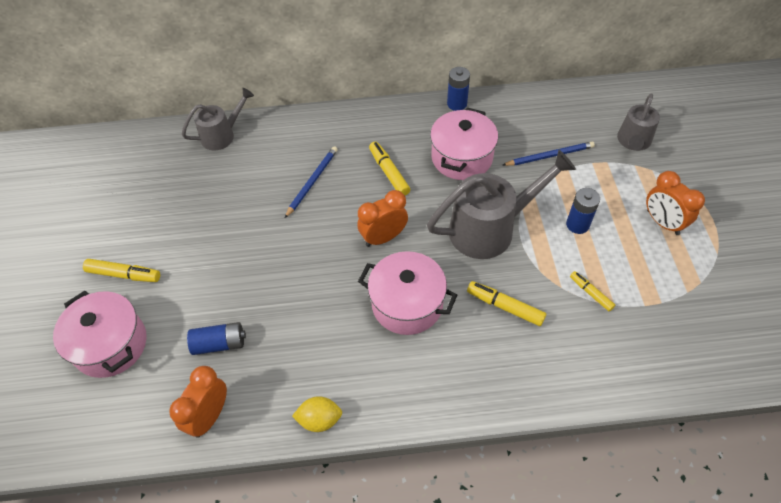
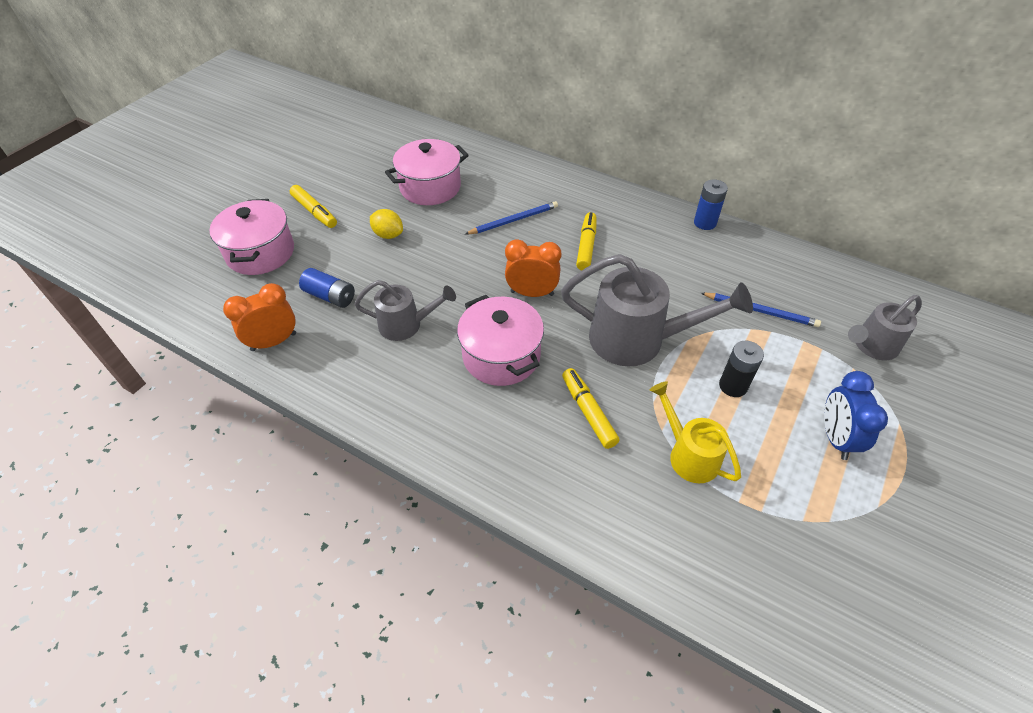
camera: 35 degrees right, 5 degrees down
(222, 135) = (477, 153): grey watering can -> grey watering can (407, 325)
(319, 420) = (345, 397): yellow lemon -> yellow lemon (388, 235)
(461, 157) = (666, 268): pink pot -> pink pot (430, 187)
(577, 224) = (733, 386): blue battery -> black battery
(591, 293) = (688, 454): yellow marker -> yellow watering can
(662, 222) = (835, 438): orange clock -> blue clock

